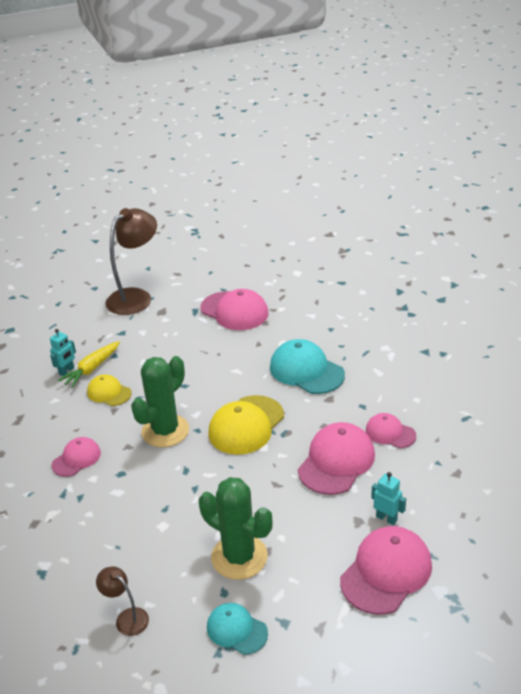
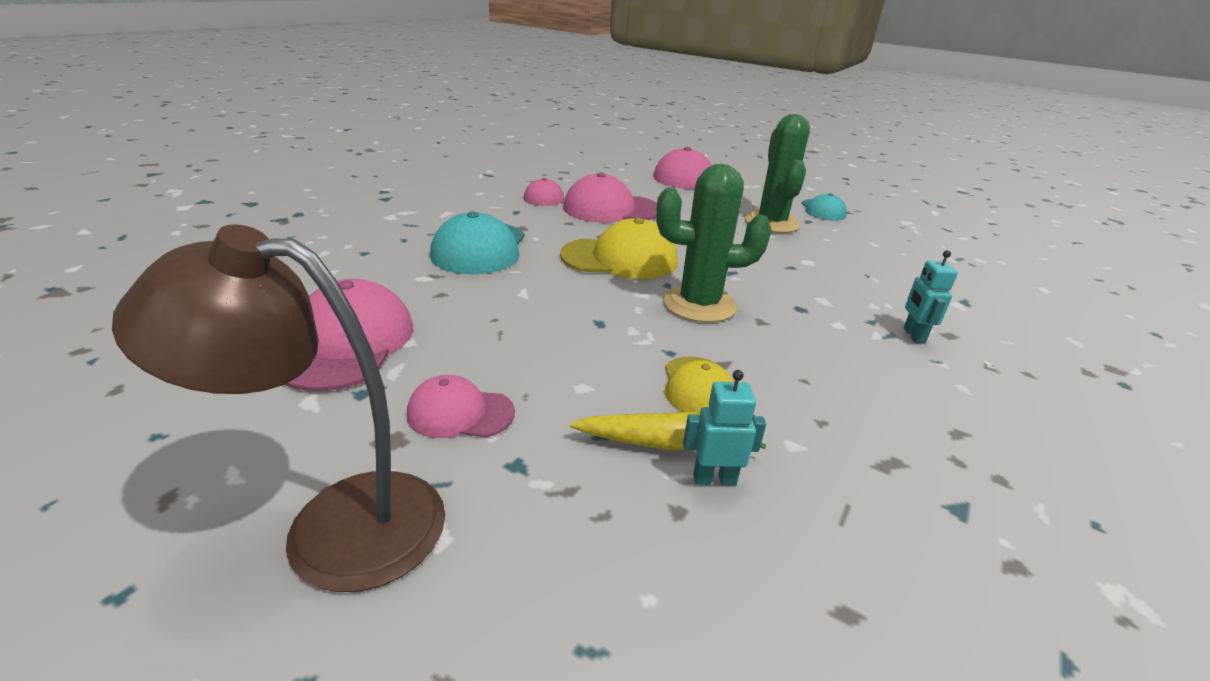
camera: 130 degrees left, 5 degrees down
(76, 459) = (840, 351): pink cap -> pink cap (460, 413)
(127, 618) = (900, 247): brown lamp -> none
(386, 518) = (646, 185): turquoise robot -> turquoise robot (913, 336)

